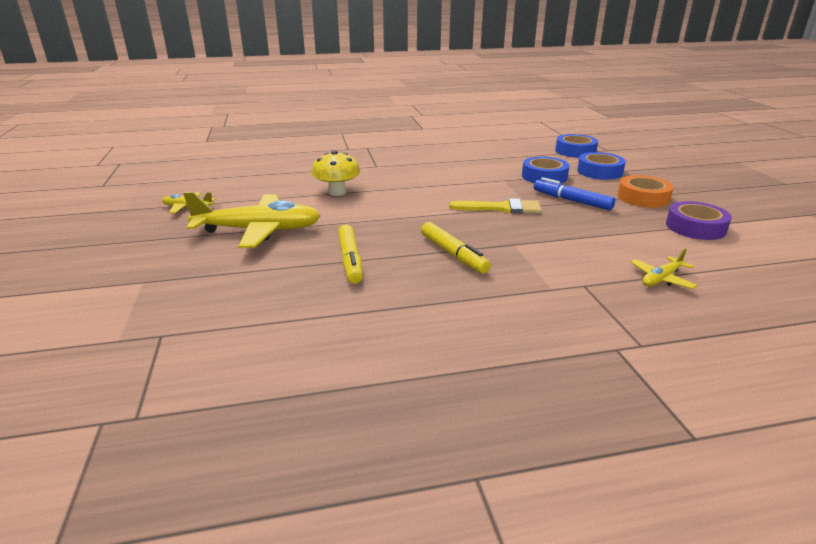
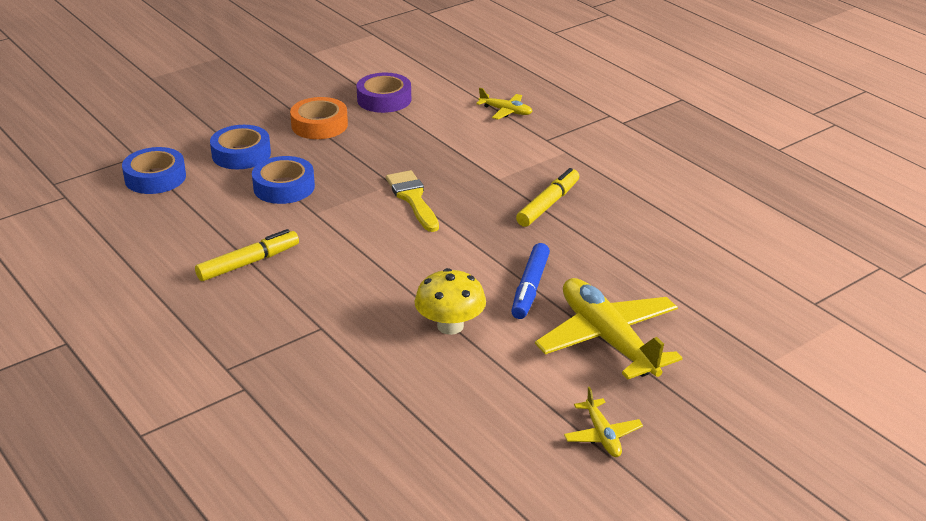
camera: 115 degrees left, 5 degrees up
(350, 260) = (612, 255): yellow marker -> yellow marker (248, 263)
(571, 201) = (358, 162): blue marker -> blue marker (530, 288)

